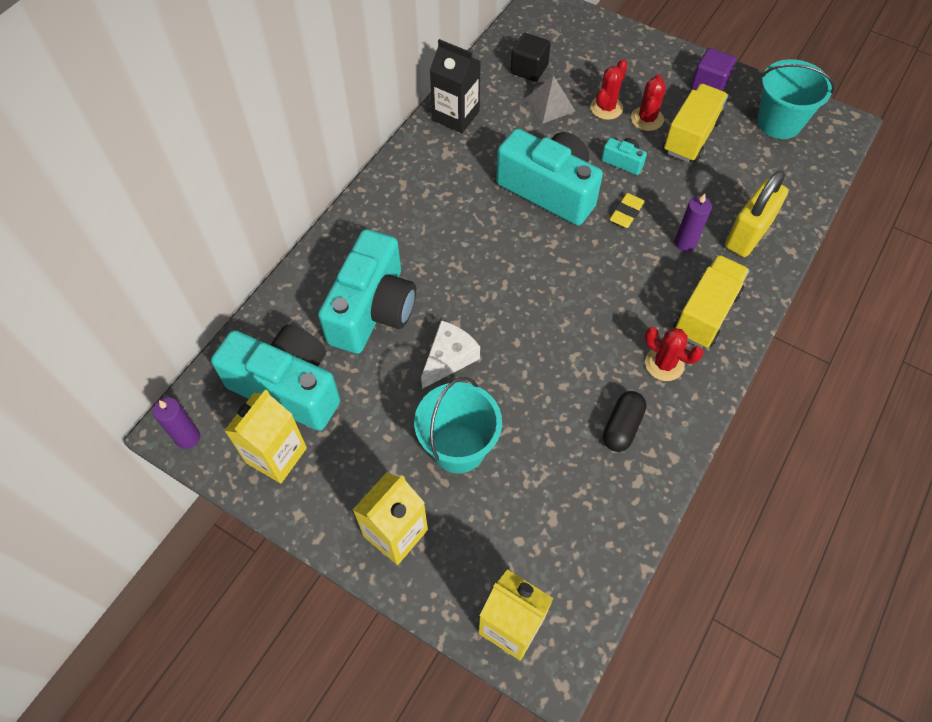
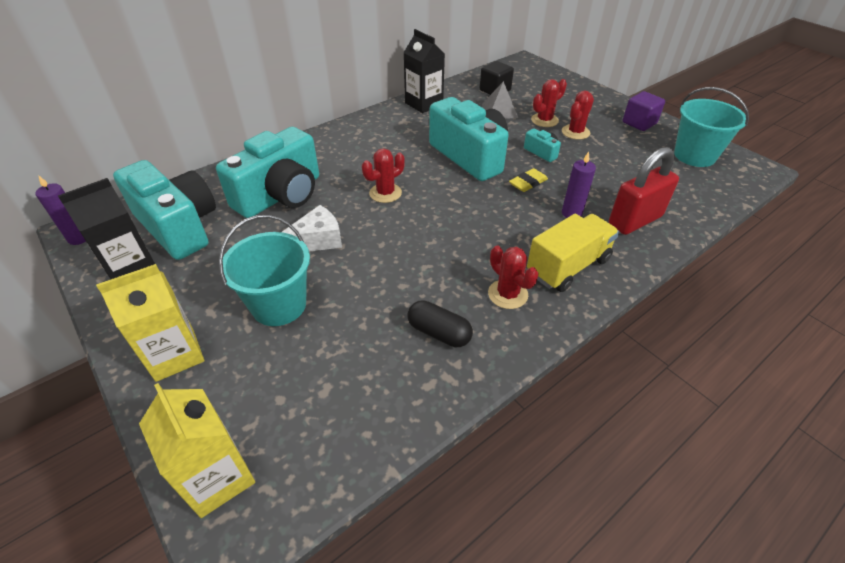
camera: 20 degrees right, 15 degrees down
(276, 455) = (131, 268): yellow carton -> black carton
(485, 272) = (385, 193): none -> red cactus
(622, 427) = (439, 333): black capsule -> black capsule turned 75 degrees clockwise
(691, 136) = (609, 149): yellow truck -> none
(747, 234) = (635, 220): yellow padlock -> red padlock

